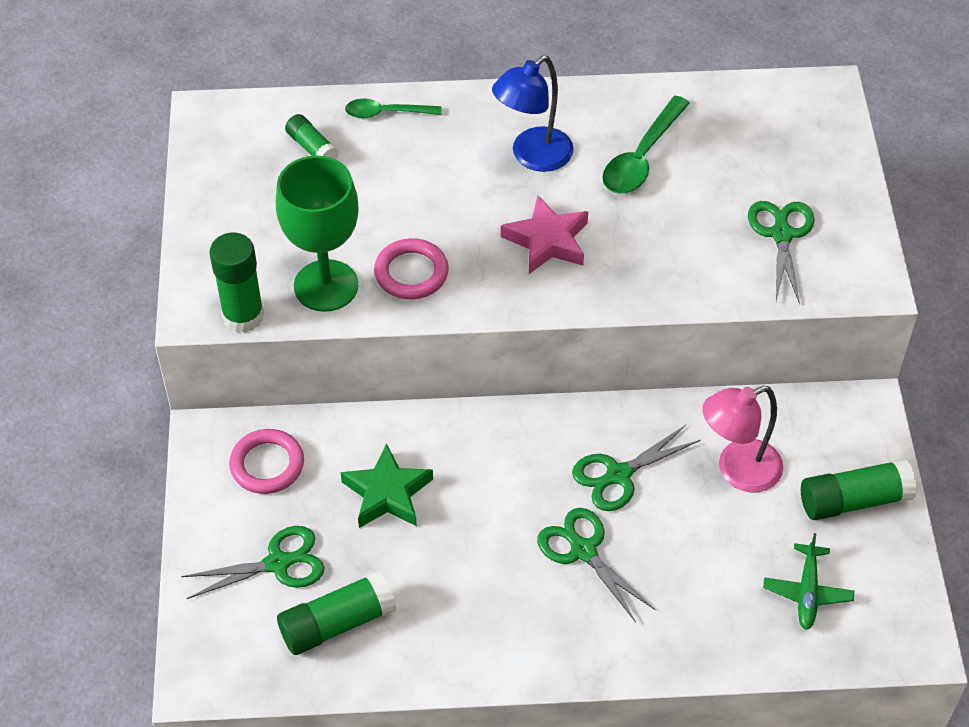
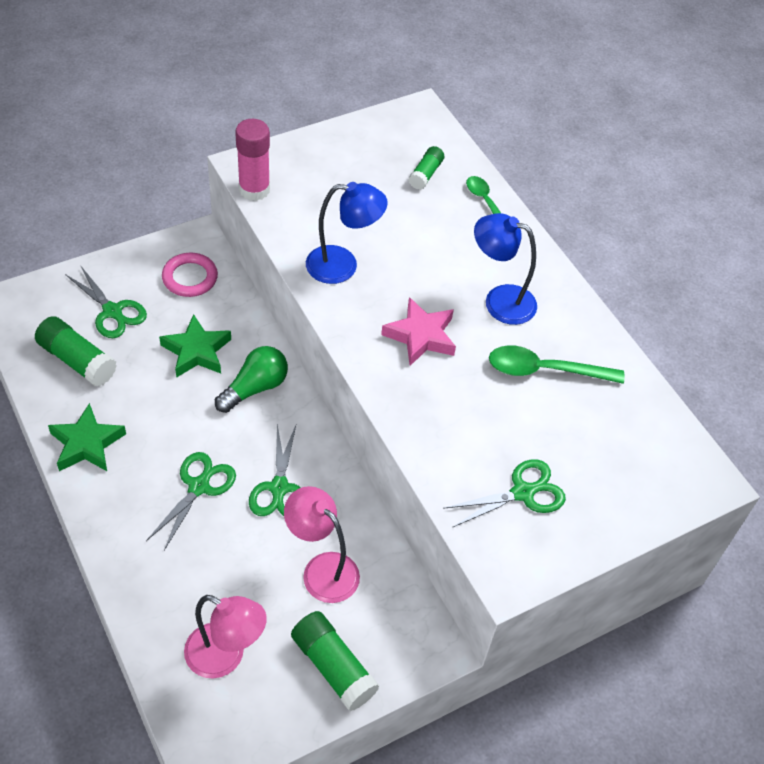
camera: 60 degrees right, 0 degrees up
(243, 316) = (254, 189): green glue stick -> pink glue stick
(326, 286) = (304, 223): green goblet -> none
(411, 273) = (343, 266): pink ring -> blue lamp
(470, 647) = (86, 444): none -> green star
(471, 452) = (255, 388): none -> green light bulb
(618, 475) = (279, 488): green scissors -> green scissors turned 120 degrees counterclockwise
(807, 592) = (225, 657): green plane -> pink lamp

